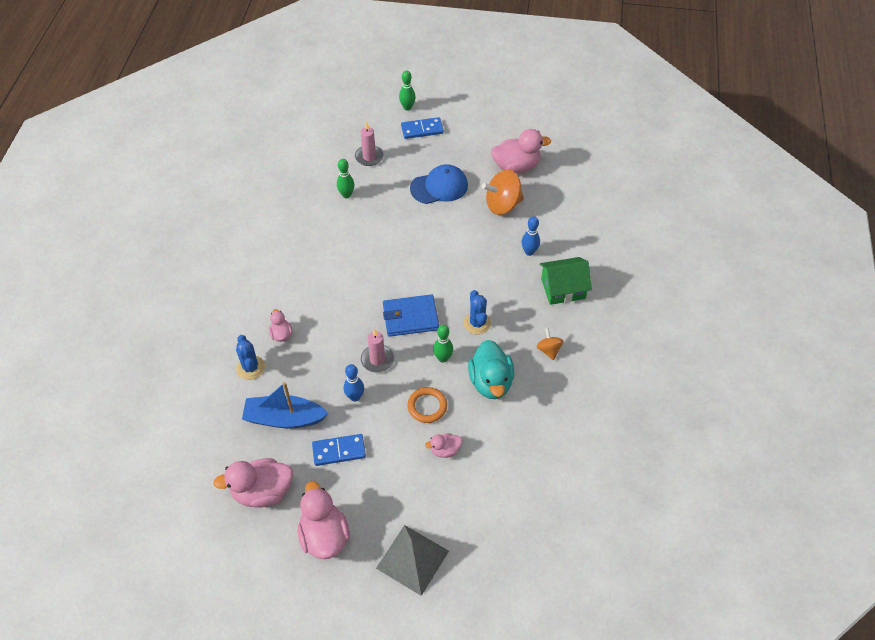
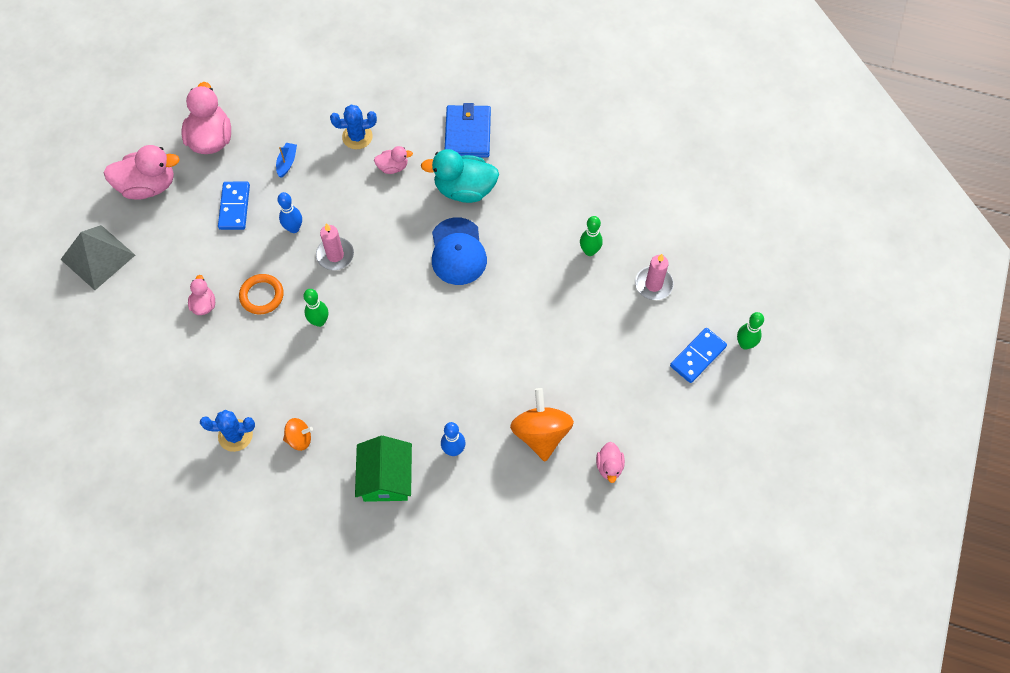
camera: 100 degrees right, 10 degrees up
(284, 418) = (287, 162): blue boat -> blue boat, size x0.46
(410, 317) = (384, 296): blue wallet -> blue wallet (468, 133)
(422, 130) = (697, 356): blue domino -> blue domino turned 45 degrees clockwise
(439, 187) = (586, 361): blue cap -> blue cap (458, 252)
(477, 323) = (358, 366): blue cactus -> blue cactus (235, 435)
(491, 382) = (274, 366): turquoise duck -> turquoise duck (464, 189)
(516, 166) = (609, 466): pink duck -> pink duck, size x0.52

